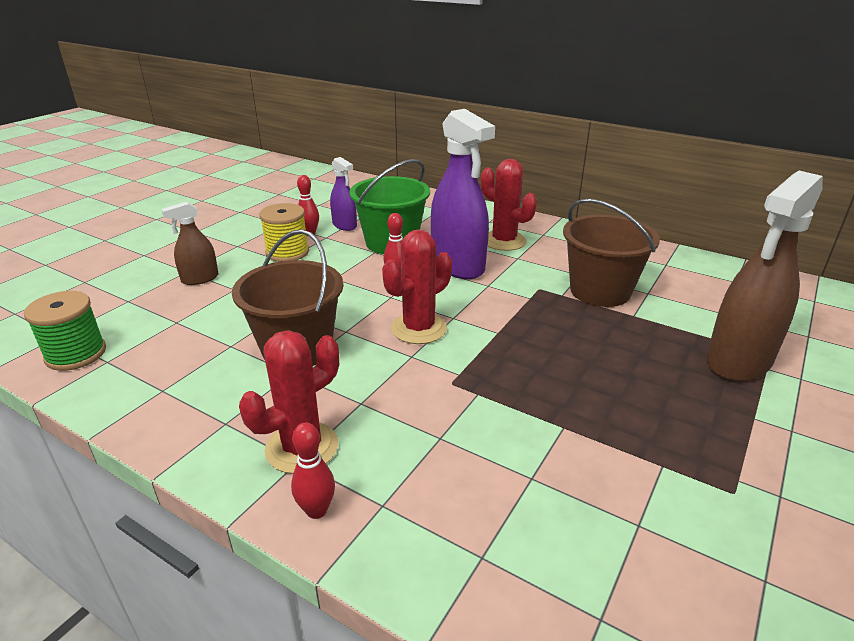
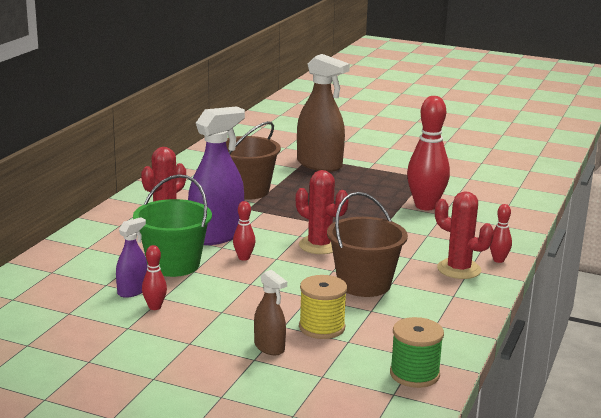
camera: 100 degrees left, 10 degrees down
(287, 252) = (203, 312): yellow spool -> yellow spool (322, 327)
(569, 460) = (425, 206): none -> red bowling pin

